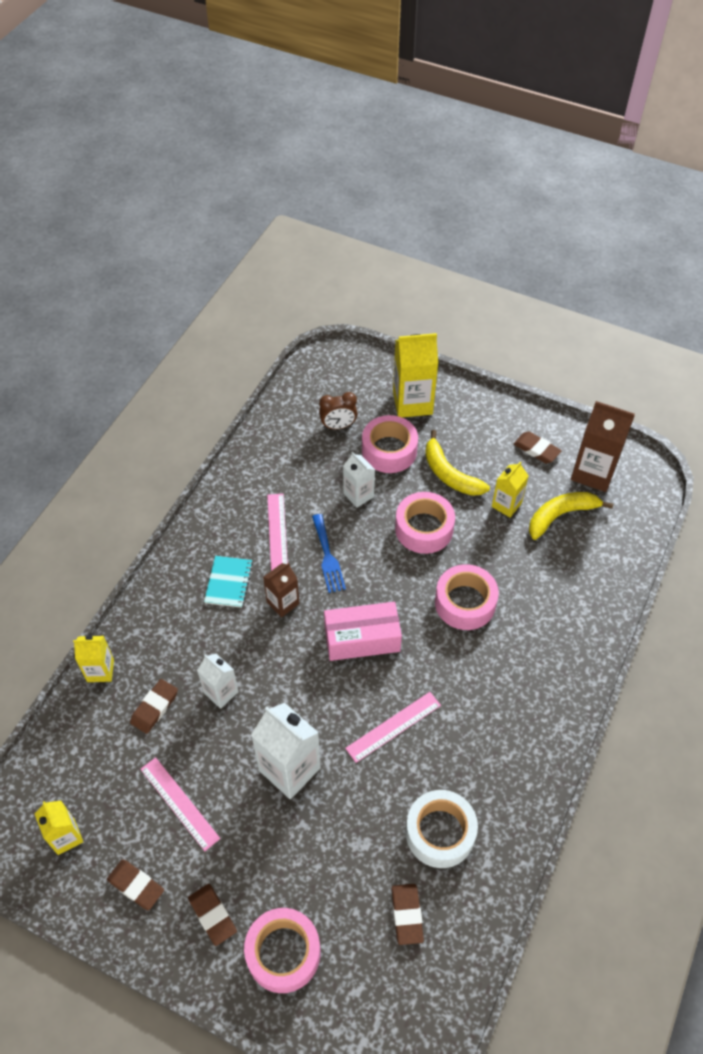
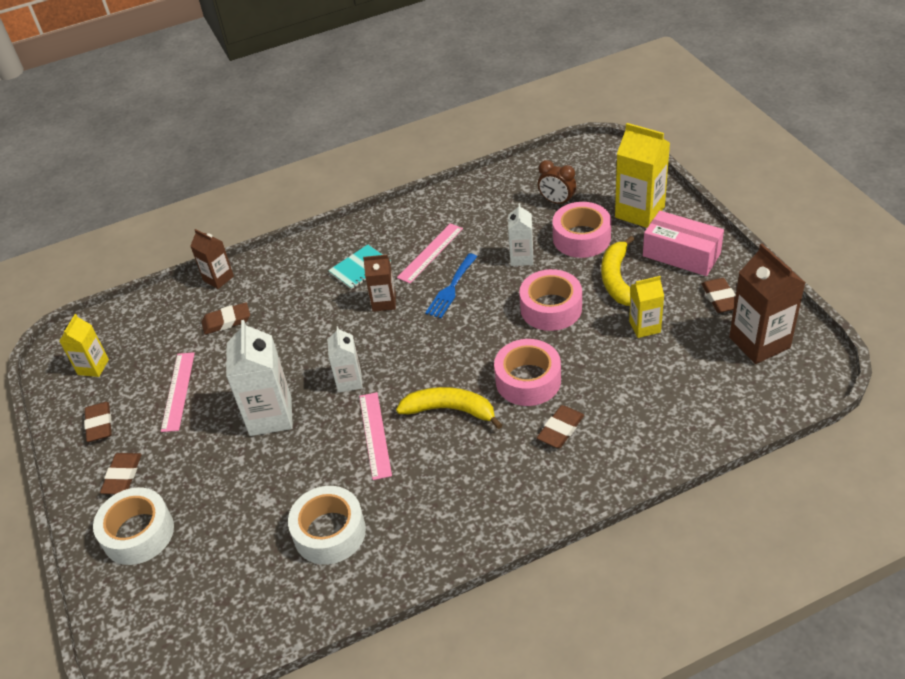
camera: 45 degrees right, 10 degrees down
(100, 670) = (218, 278): yellow carton -> brown carton
(221, 692) = (279, 337): white carton -> white carton (349, 381)
(283, 953) = (138, 533): pink tape -> white tape
(362, 638) = (417, 359): pink box -> pink box (681, 254)
(393, 726) = (375, 435): pink ruler -> pink ruler turned 75 degrees clockwise
(407, 915) = (244, 571): brown eraser -> brown eraser (560, 429)
(561, 515) = (689, 360): yellow banana -> yellow banana (450, 410)

